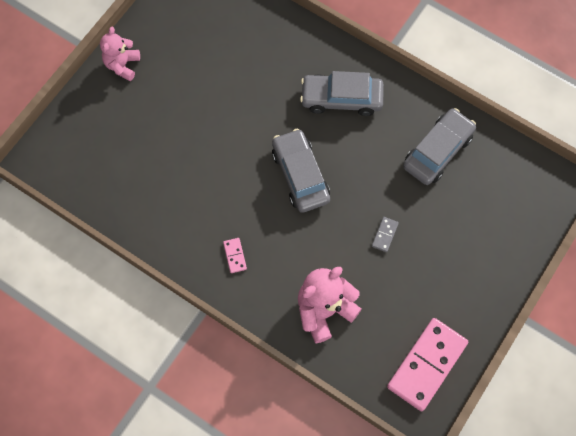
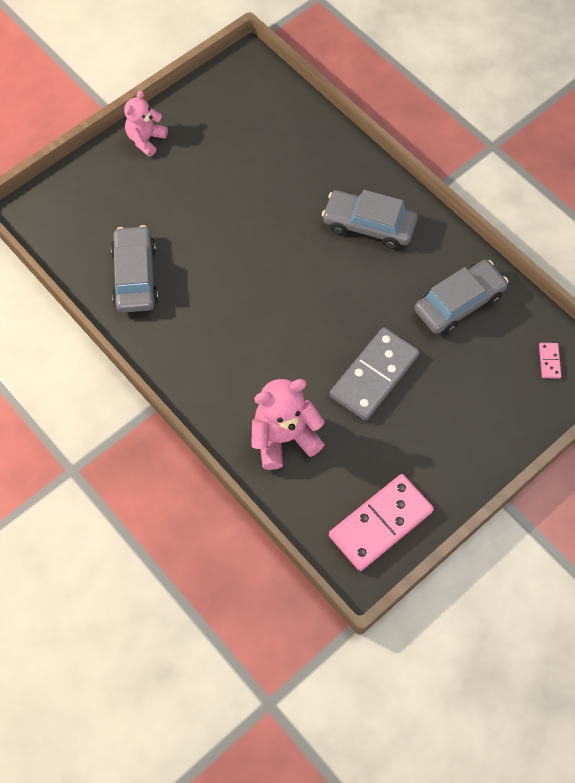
camera: 15 degrees right, 5 degrees down
(234, 256) = (204, 358): pink domino -> pink domino (549, 361)
(300, 175) = (300, 292): grey car -> grey car (135, 276)
(385, 235) = (374, 376): grey domino -> grey domino, size x2.43

